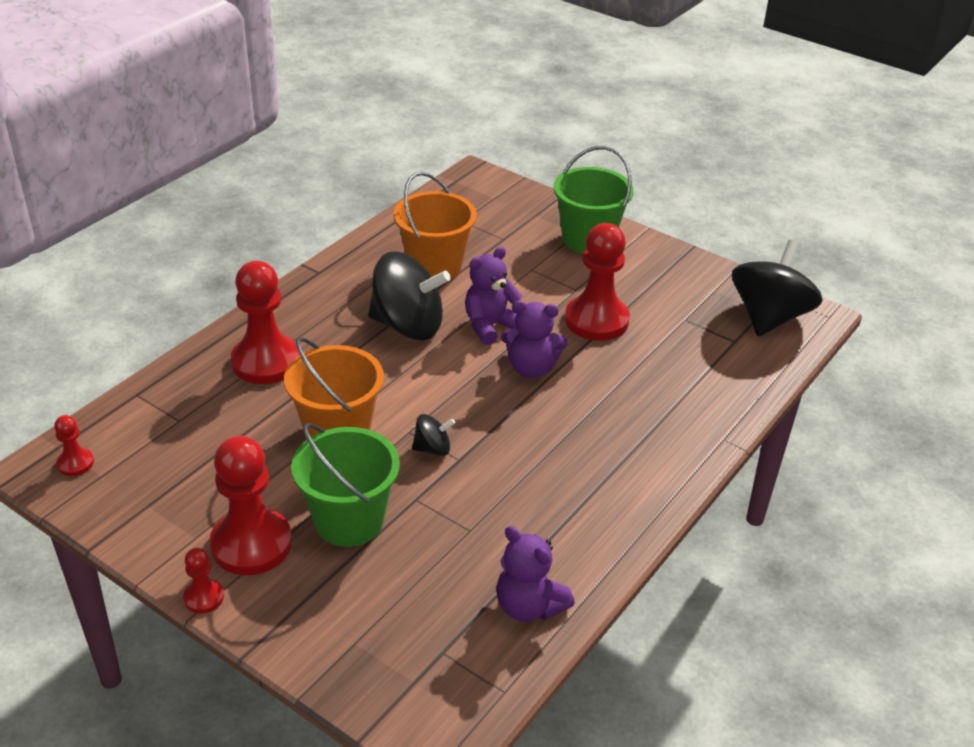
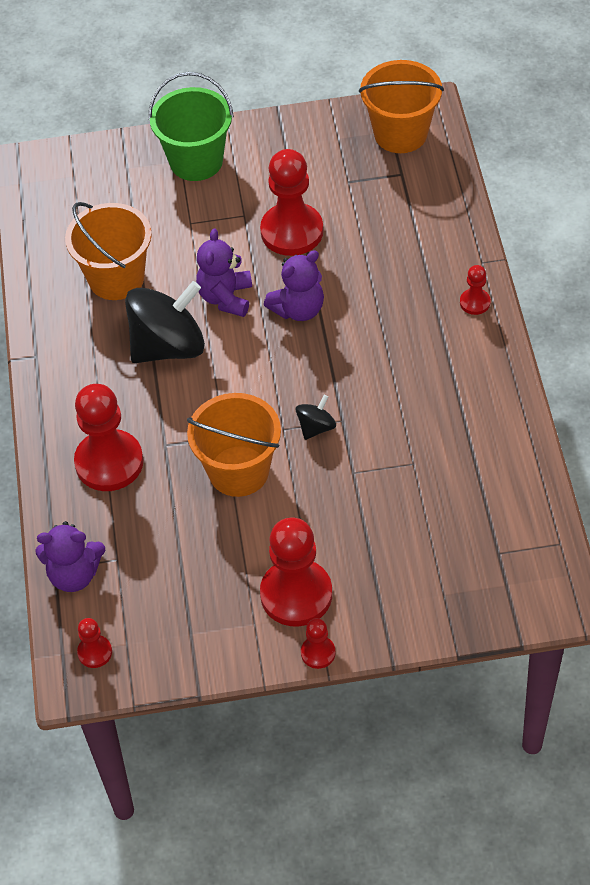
camera: 40 degrees left, 15 degrees up
(349, 521) = (333, 524): green bucket -> none
(529, 606) = (509, 480): purple teddy bear -> purple teddy bear (74, 574)
(678, 461) = (475, 302): none -> red pawn
(769, 317) = (400, 134): black spinning top -> orange bucket

